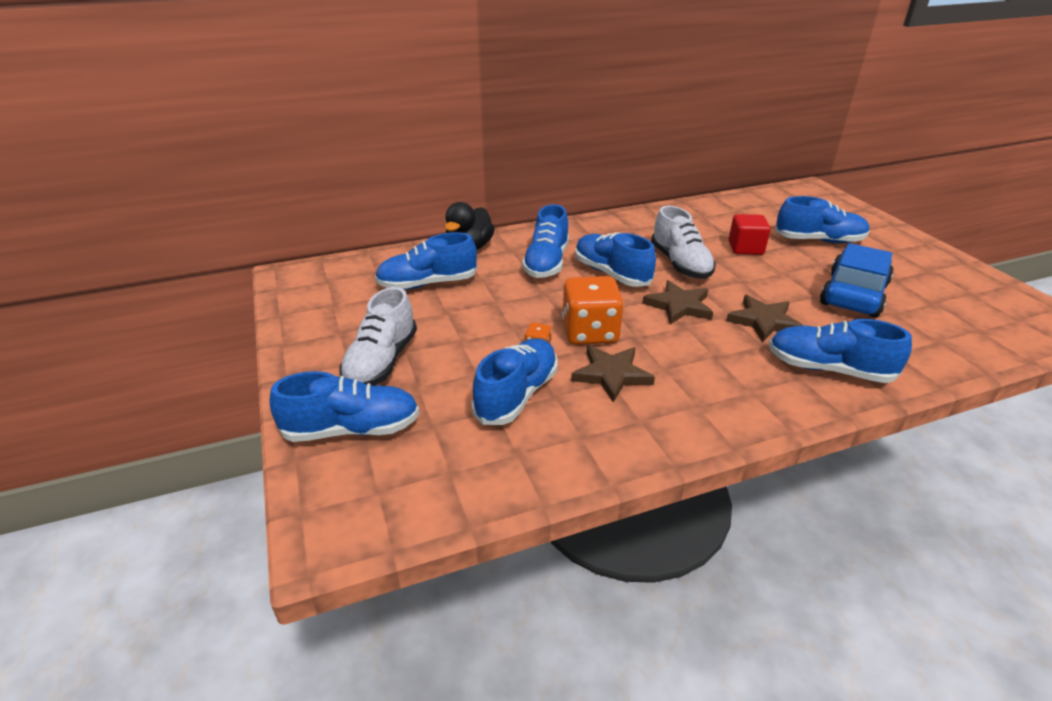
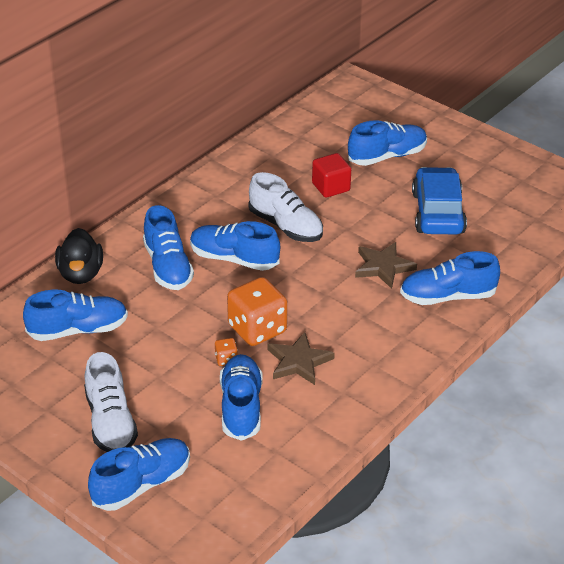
camera: 30 degrees left, 5 degrees up
(427, 284) = (78, 330): blue shoe -> blue shoe turned 150 degrees counterclockwise
(679, 306) = (311, 275): brown star -> none

